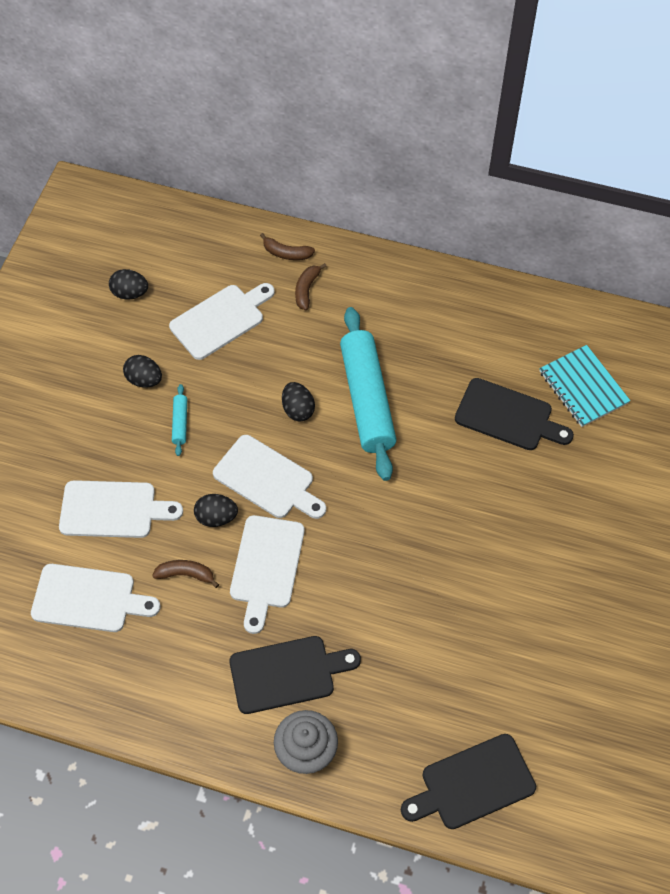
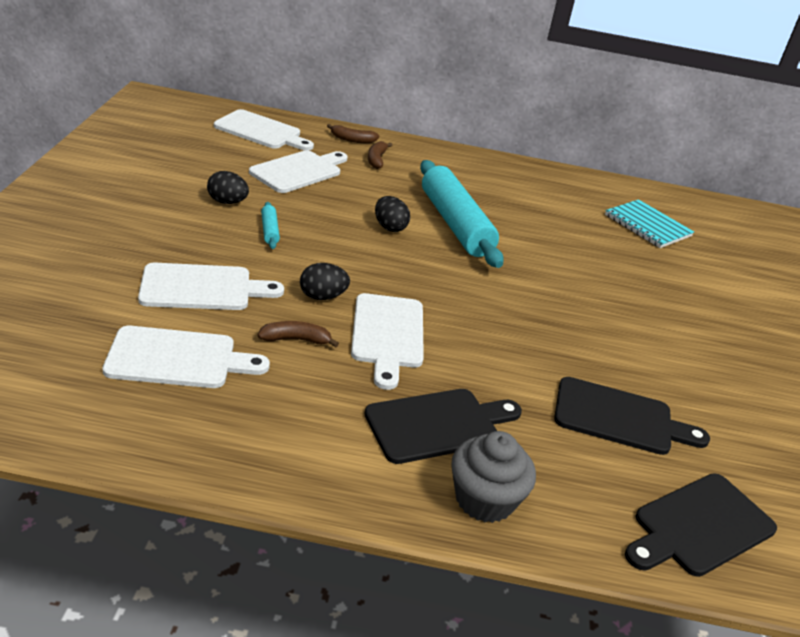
camera: 15 degrees left, 25 degrees down
(130, 293) = (206, 151): black egg -> none
(267, 479) = (371, 271): white cutting board -> white cutting board (261, 131)
(508, 416) = (590, 239): black cutting board -> black cutting board (619, 417)

